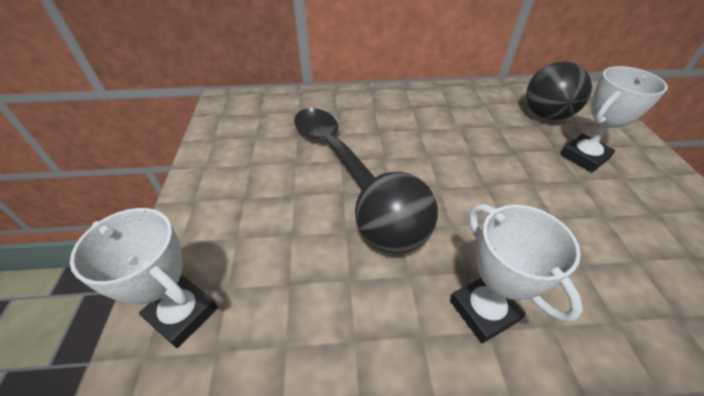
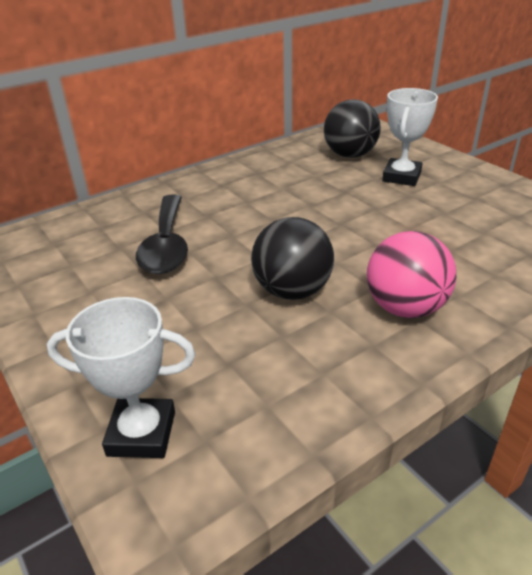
camera: 30 degrees left, 10 degrees down
(329, 146) = (166, 245): black spoon -> black spoon turned 120 degrees counterclockwise
(483, 310) = (405, 308): white trophy -> pink ball

